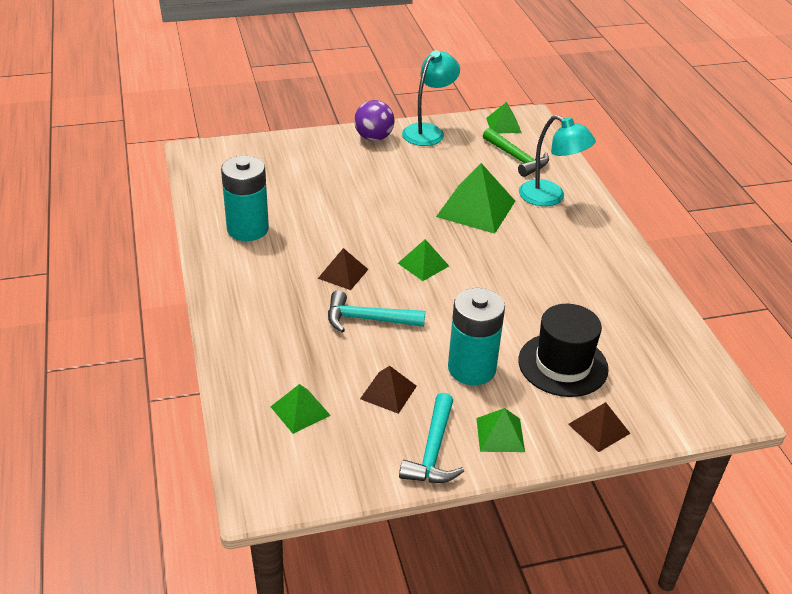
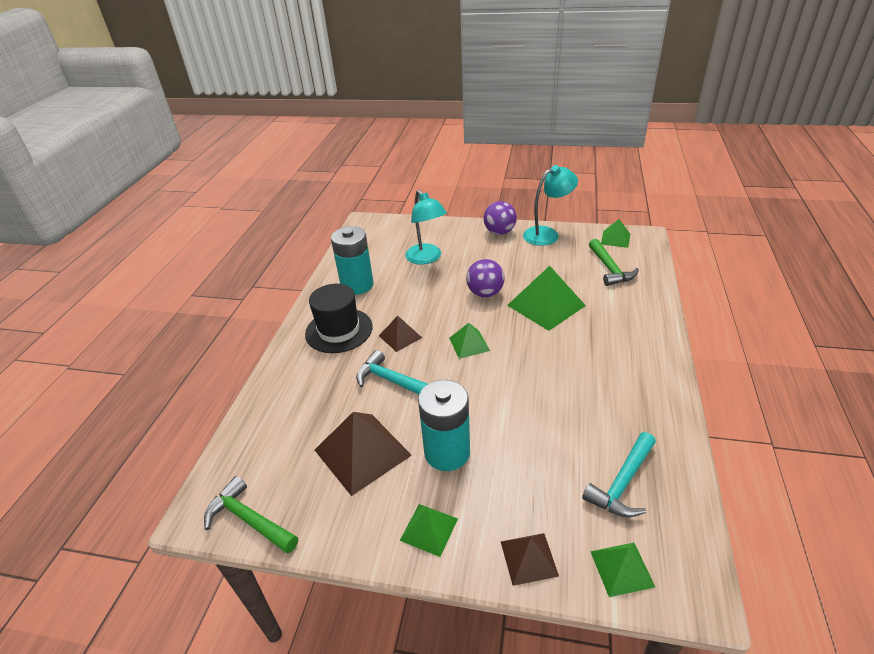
camera: 30 degrees right, 0 degrees up
(300, 411) = (284, 447): green pyramid -> green pyramid (622, 569)
(319, 483) = (249, 520): none -> green hammer
(388, 392) = (362, 452): brown pyramid -> brown pyramid, size x1.81
(404, 209) = (485, 293): none -> purple ball
(433, 451) = (359, 524): turquoise hammer -> turquoise hammer (622, 483)
(550, 197) = (620, 309): turquoise lamp -> turquoise lamp (427, 258)
(563, 364) = (534, 475): black hat -> black hat (339, 330)

